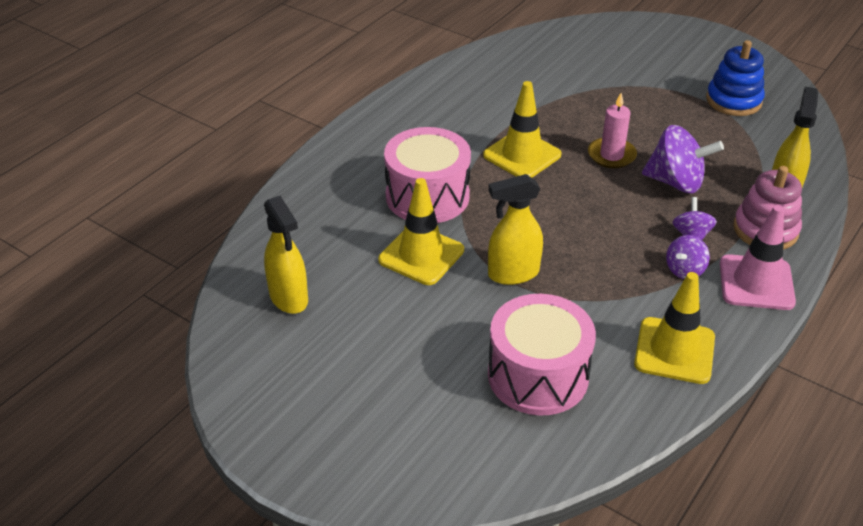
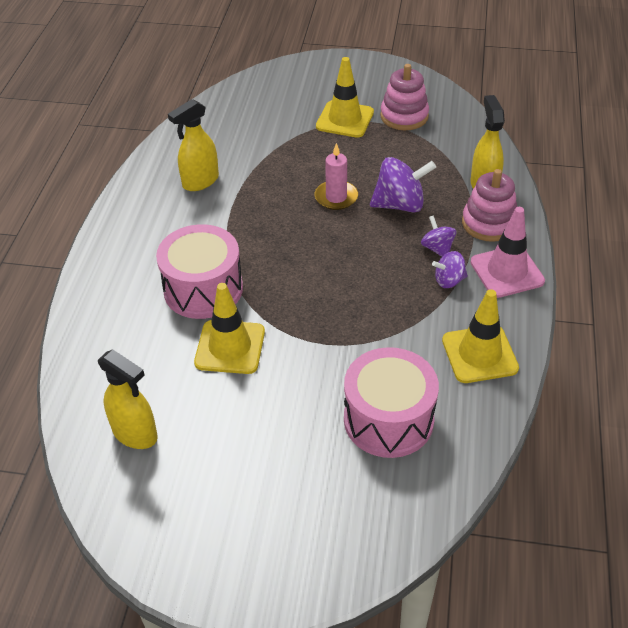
camera: 25 degrees left, 5 degrees up
(513, 274) = (317, 335): yellow spray bottle -> yellow spray bottle (200, 182)
(522, 155) = (262, 222): yellow traffic cone -> yellow traffic cone (345, 119)
(684, 270) = (449, 280): purple spinning top -> purple spinning top turned 60 degrees clockwise
(733, 100) = (404, 116): blue stacking toy -> pink stacking toy

